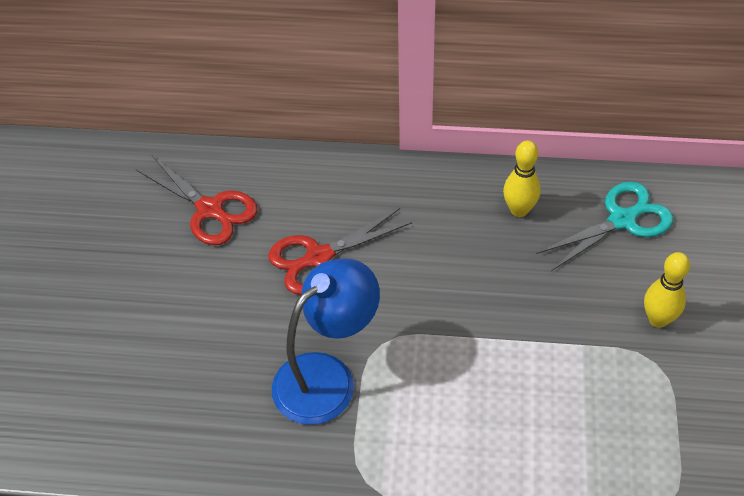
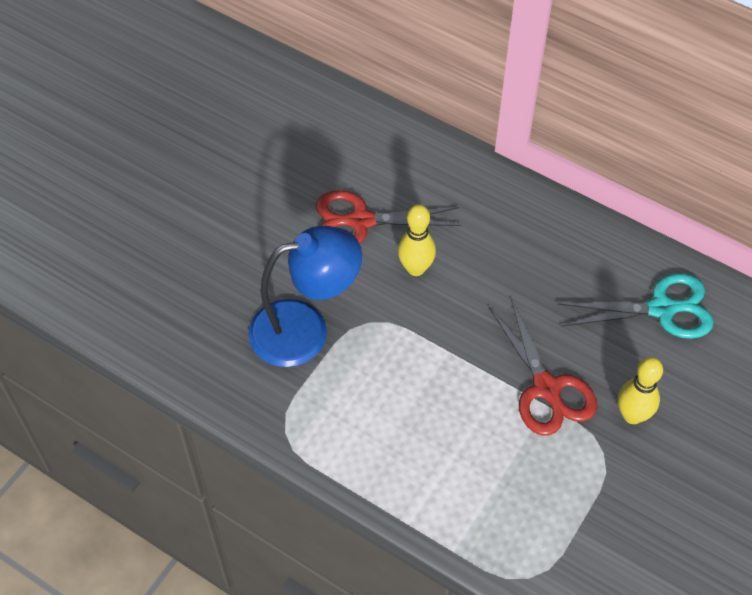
camera: 25 degrees right, 5 degrees up
(210, 210) = (292, 137): red scissors -> red scissors (546, 389)
(519, 210) = (569, 257): yellow bowling pin -> yellow bowling pin (416, 268)

